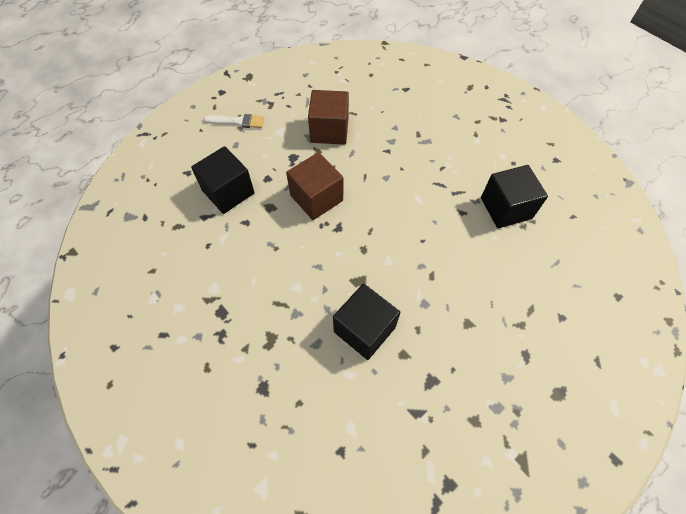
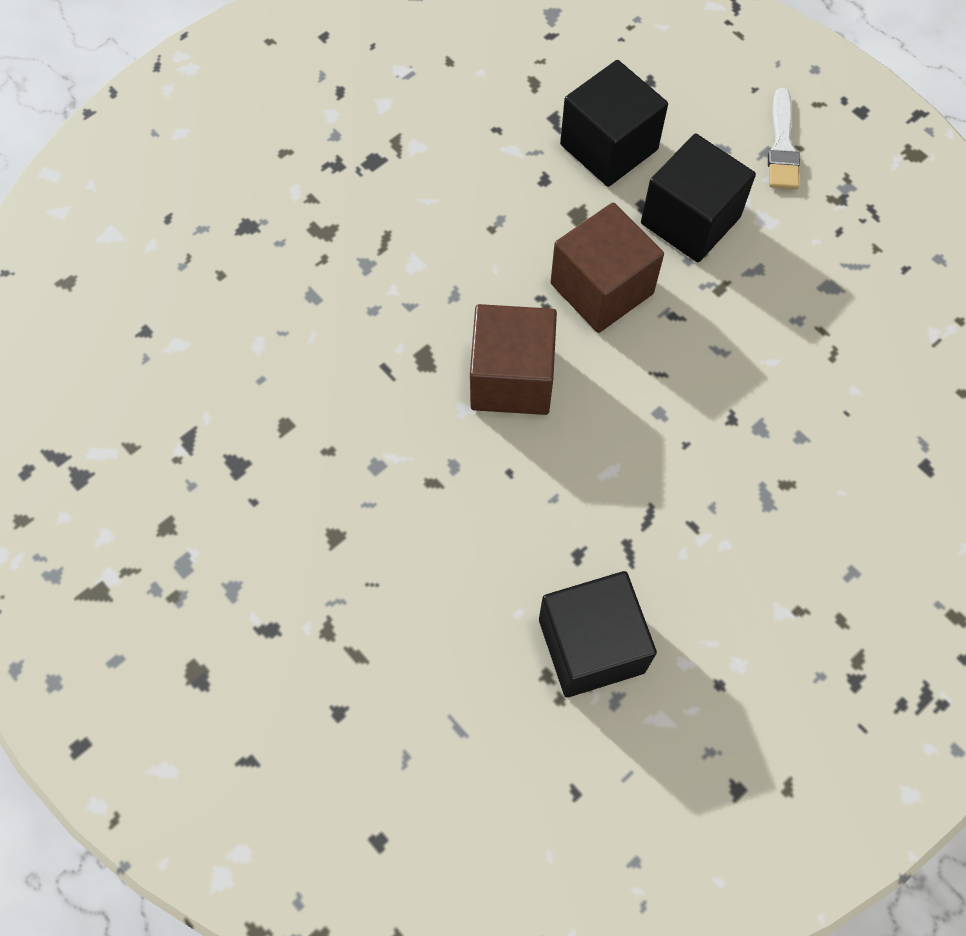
camera: 90 degrees right, 5 degrees up
(329, 130) = (777, 308): brown cube -> brown cube (511, 378)
(364, 329) = (332, 366): black cube -> black cube (690, 220)

